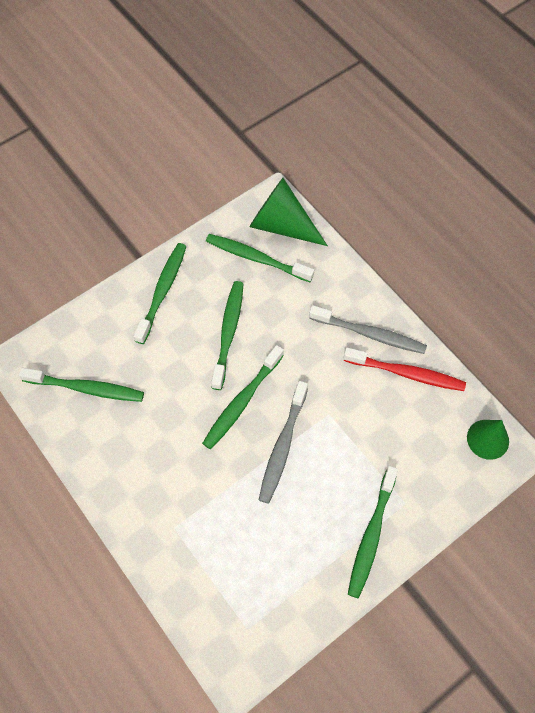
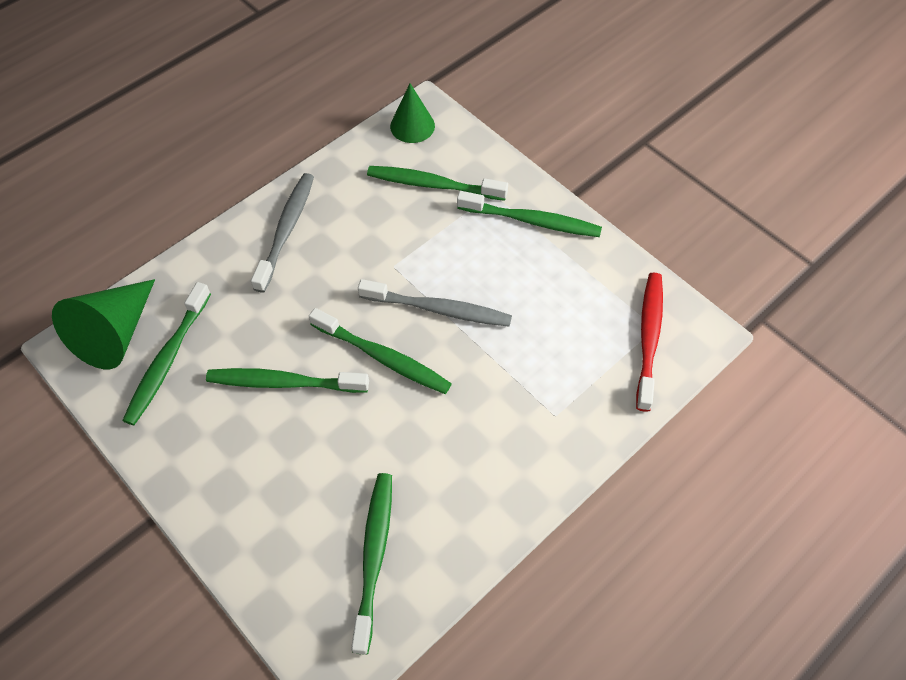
camera: 95 degrees left, 5 degrees down
(162, 291) = (215, 475): green toothbrush -> green toothbrush (433, 185)
(406, 373) = (338, 194): red toothbrush -> red toothbrush (649, 338)

